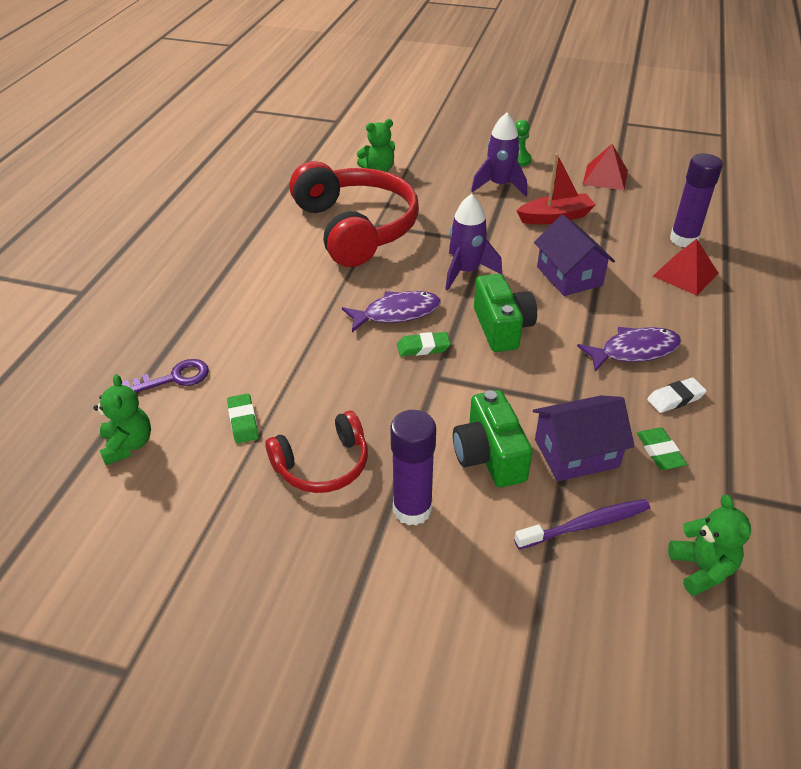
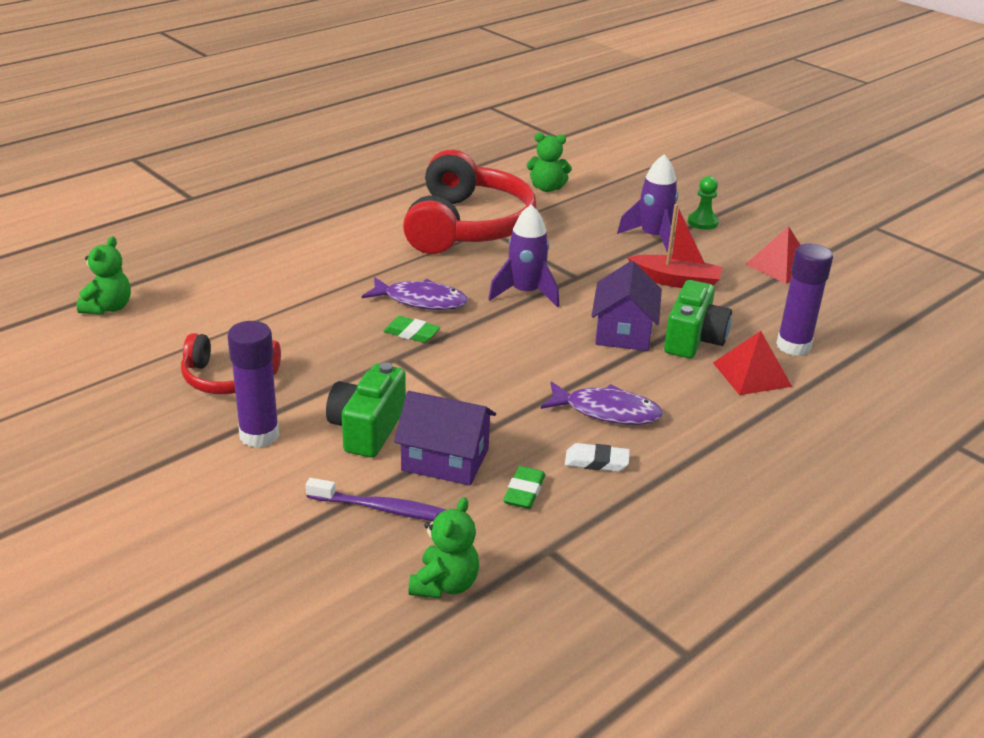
camera: 30 degrees right, 10 degrees down
(174, 378) = (190, 278): purple key -> none
(243, 421) = (205, 326): green eraser -> none
(502, 328) = (502, 346): green camera -> green camera (693, 339)

